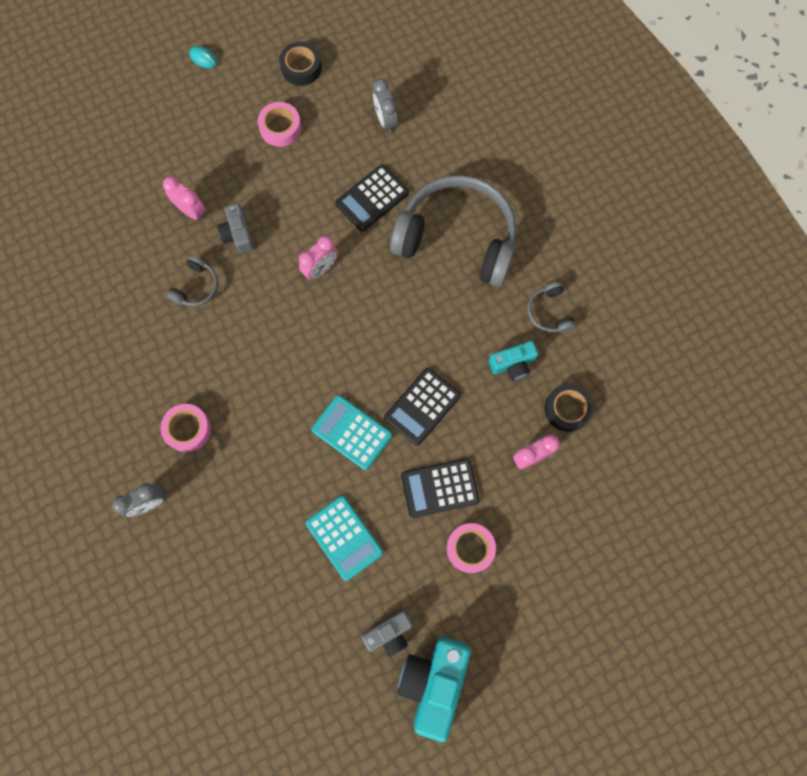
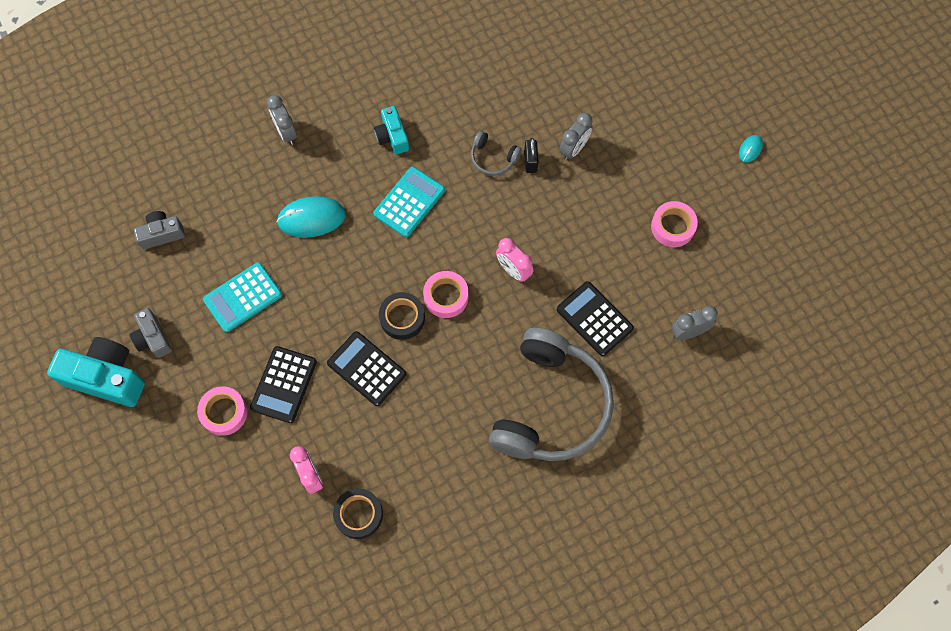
camera: 90 degrees right, 5 degrees down
(188, 429) = (352, 159): pink tape -> pink tape (446, 297)
(191, 211) = (574, 149): pink clock -> grey clock
(203, 252) = (530, 162): none -> black padlock
(238, 234) = (550, 192): grey camera -> grey camera (162, 234)
(255, 469) = (311, 218): none -> turquoise mouse
(301, 68) = (747, 245): black tape -> black tape (402, 318)
(351, 432) = (343, 302): turquoise calculator -> turquoise calculator (409, 202)
(440, 488) = (284, 384): black calculator -> black calculator turned 150 degrees counterclockwise
(512, 364) = (409, 460): turquoise camera -> turquoise camera (392, 136)
(549, 312) = (466, 501): grey headphones -> none

